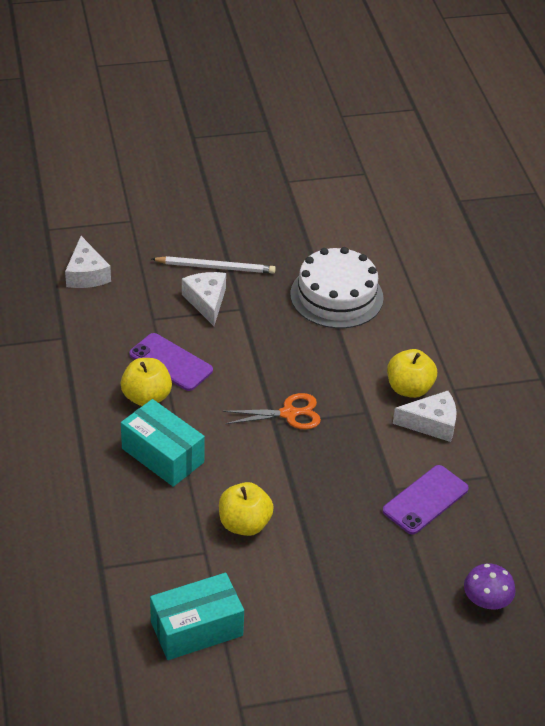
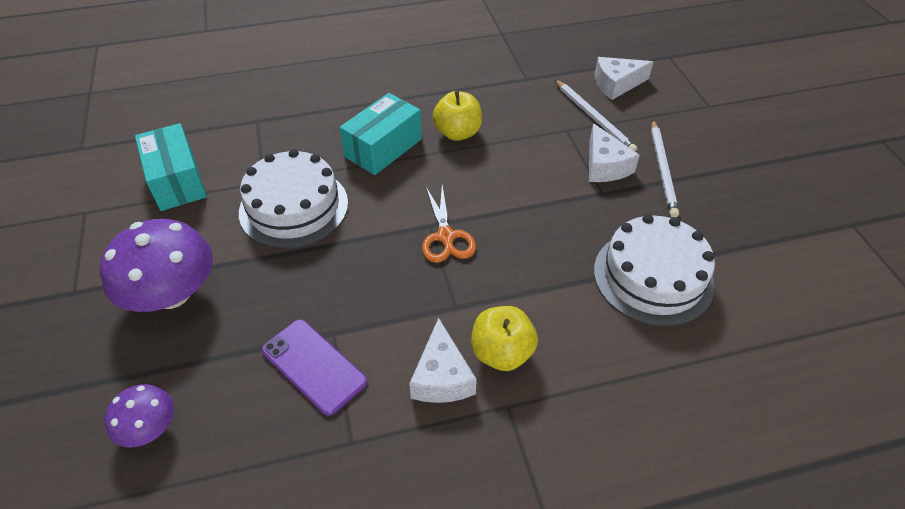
camera: 90 degrees right, 5 degrees up
(137, 298) = (594, 118): none -> white pencil
(171, 362) = (508, 145): purple phone -> none
(206, 301) = (604, 166): white cheese -> white cheese turned 90 degrees clockwise
(244, 524) = (294, 207): yellow apple -> white cake
(352, 607) = (172, 293): none -> purple mushroom

